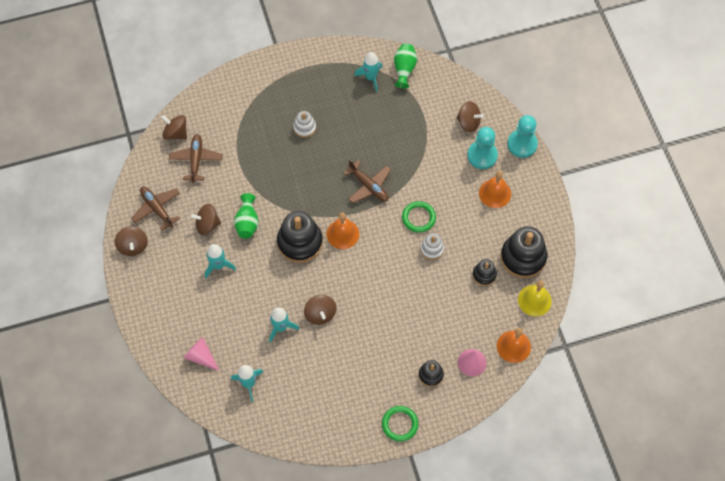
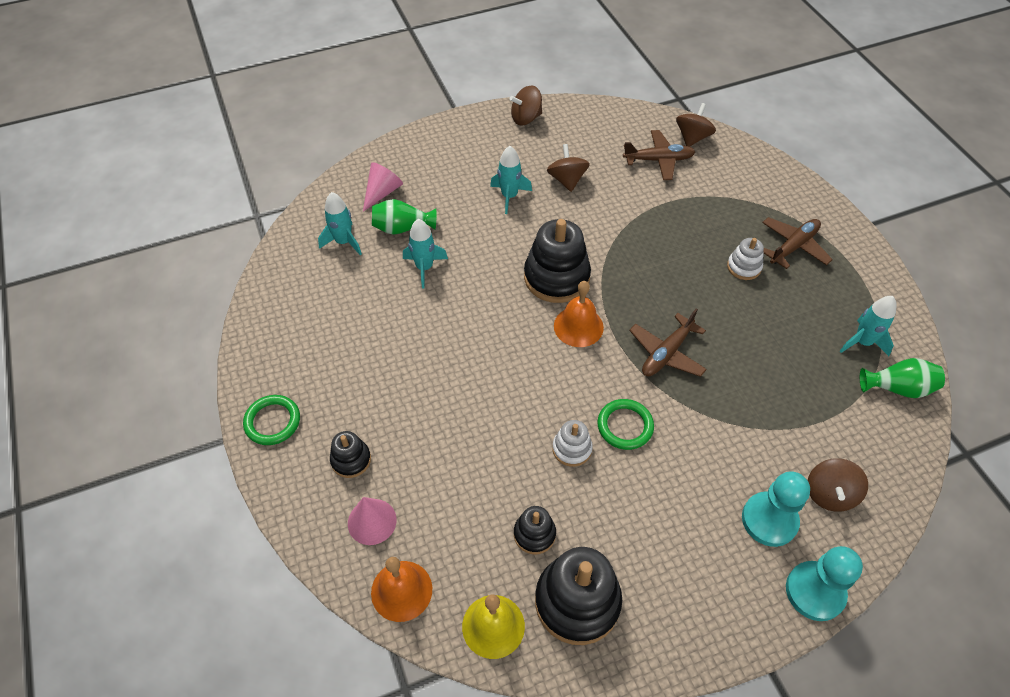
camera: 85 degrees right, 10 degrees down
(157, 209) = (580, 132): brown plane -> brown plane (793, 247)
(247, 222) = (577, 218): green vase -> green vase (402, 228)
(320, 314) = (447, 310): brown spinning top -> none
(495, 193) = (698, 545): orange bell -> none

